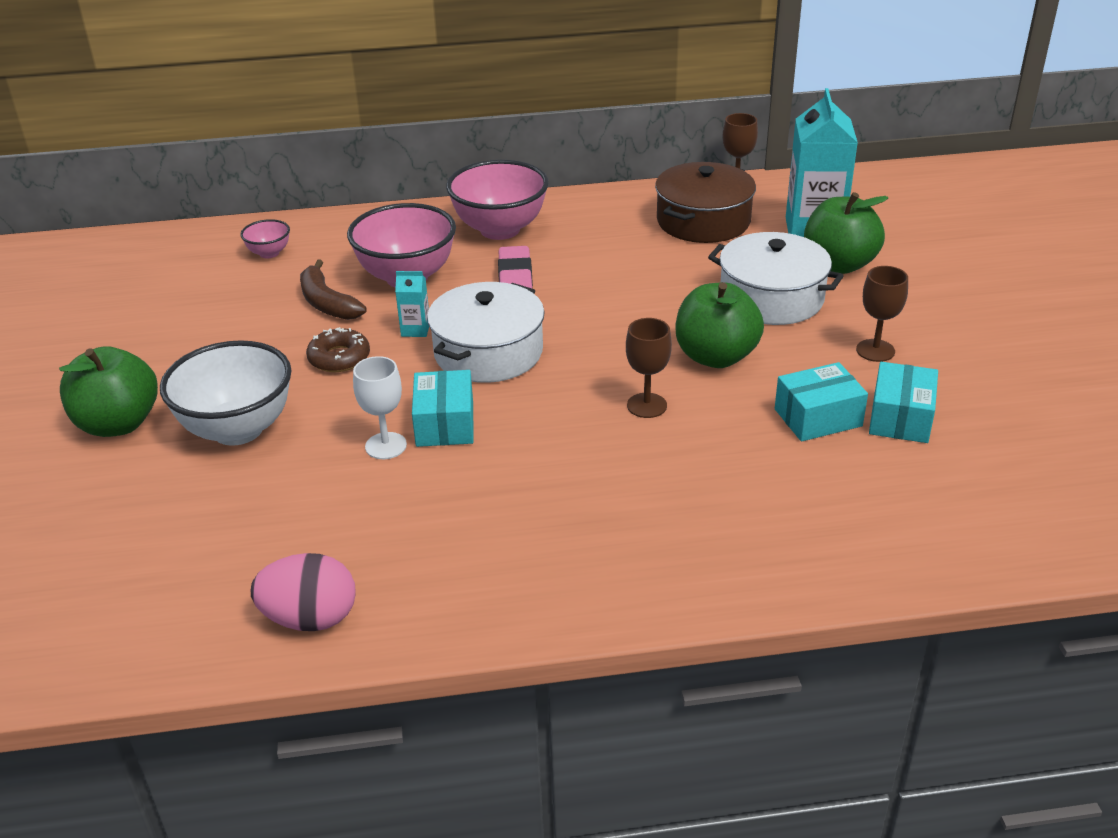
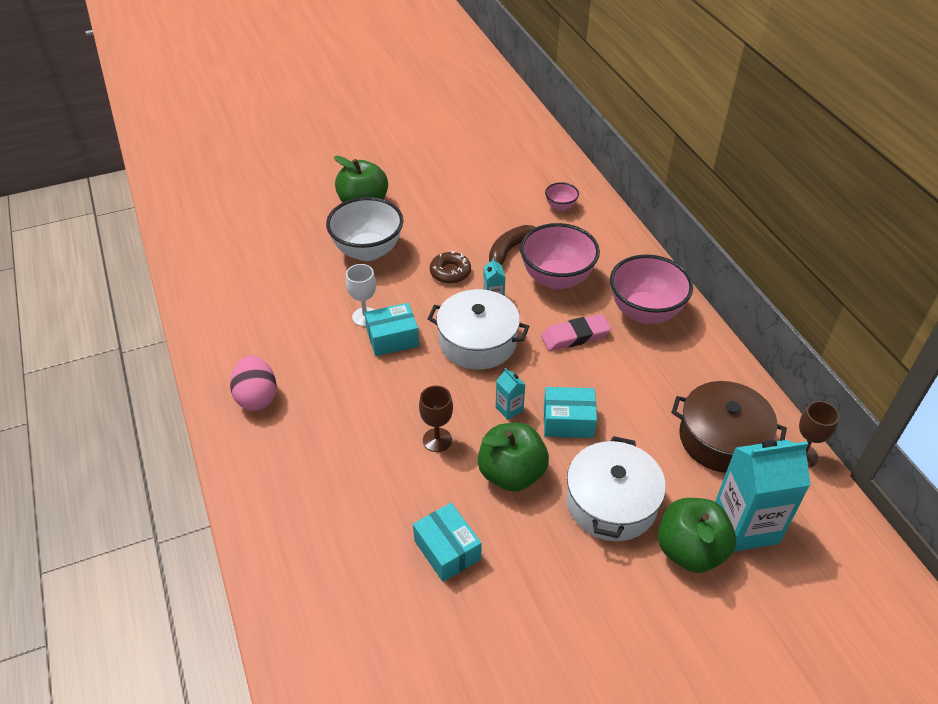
camera: 75 degrees right, 10 degrees up
(310, 619) = (216, 325): pink egg -> pink egg (257, 397)
(614, 344) = (509, 409): none -> turquoise carton
(875, 350) = (554, 587): brown goblet -> none
(900, 418) = (460, 610): turquoise box -> turquoise box (568, 421)

